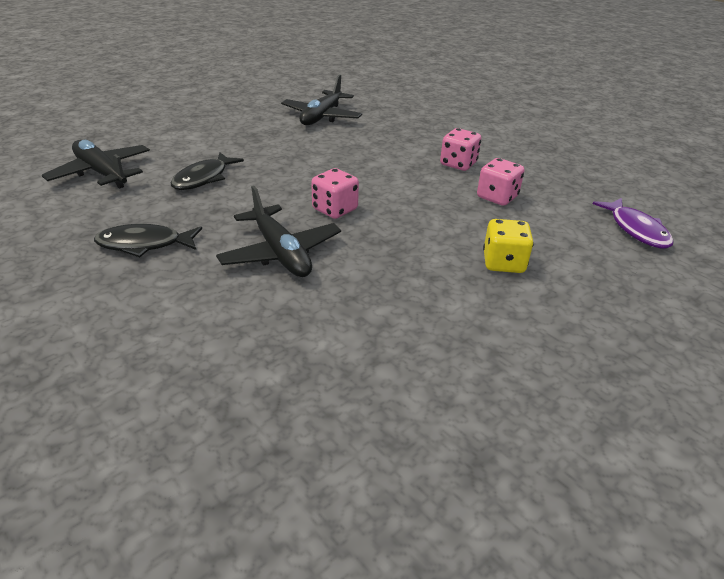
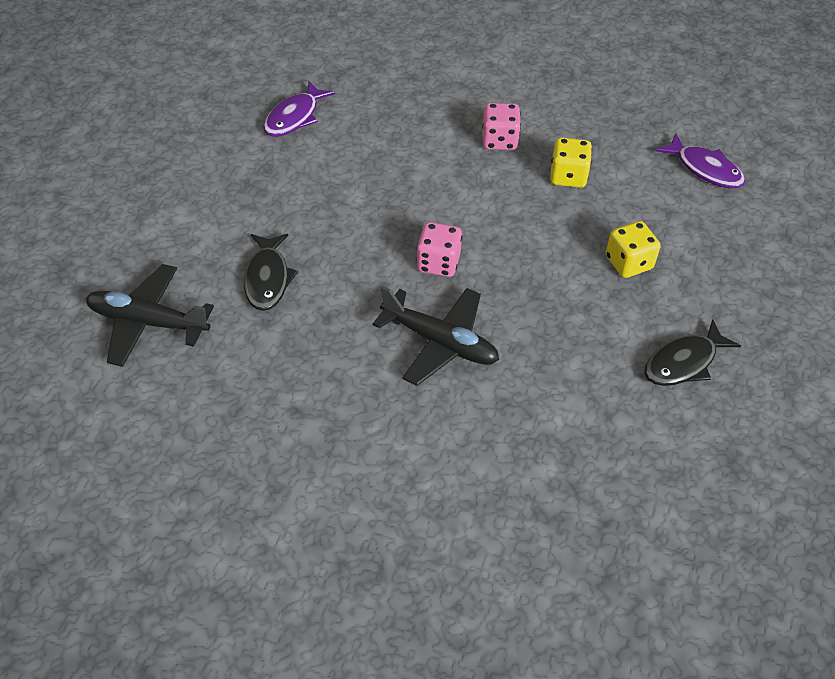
camera: 30 degrees left, 15 degrees up
(144, 244) = (307, 394): black fish -> black fish (683, 362)
(321, 117) = (294, 117): black plane -> purple fish
(497, 197) = (568, 176): pink dice -> yellow dice

